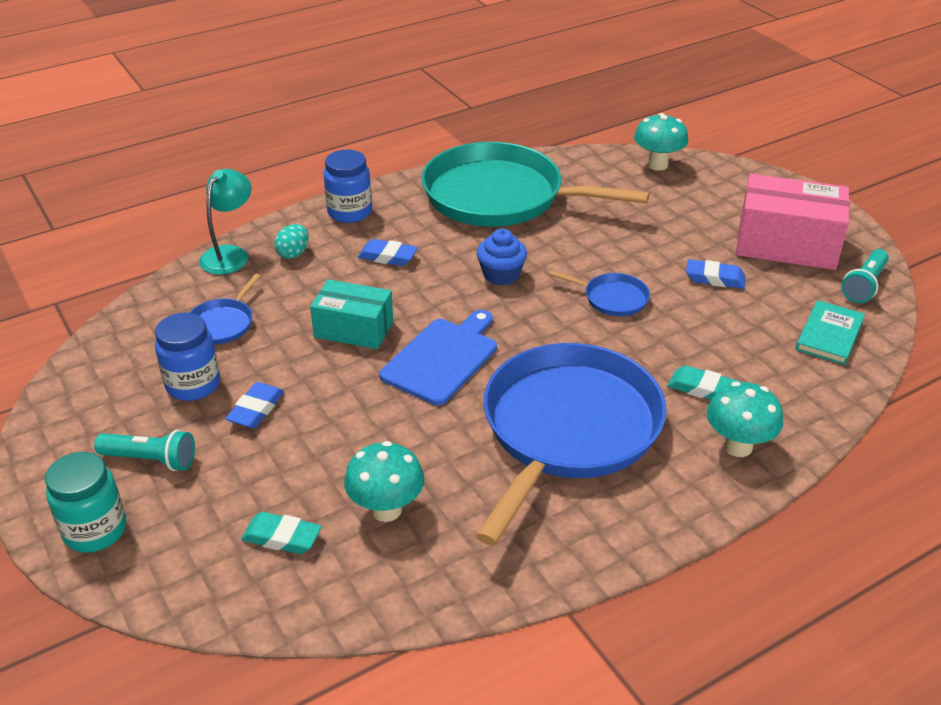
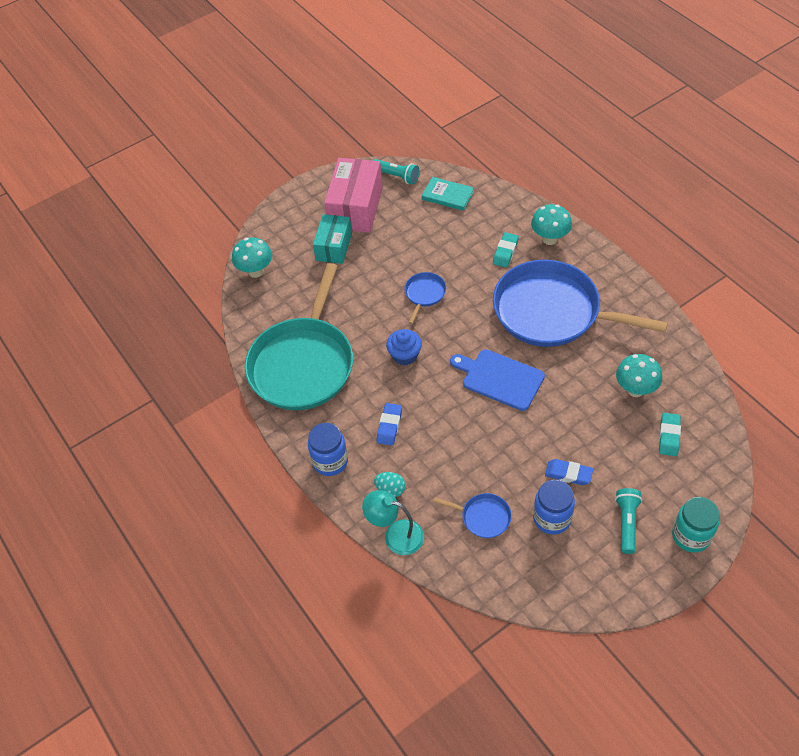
camera: 90 degrees left, 15 degrees up
(354, 329) = (477, 433): turquoise box -> turquoise box (334, 247)
(715, 278) = (397, 243): blue eraser -> none

